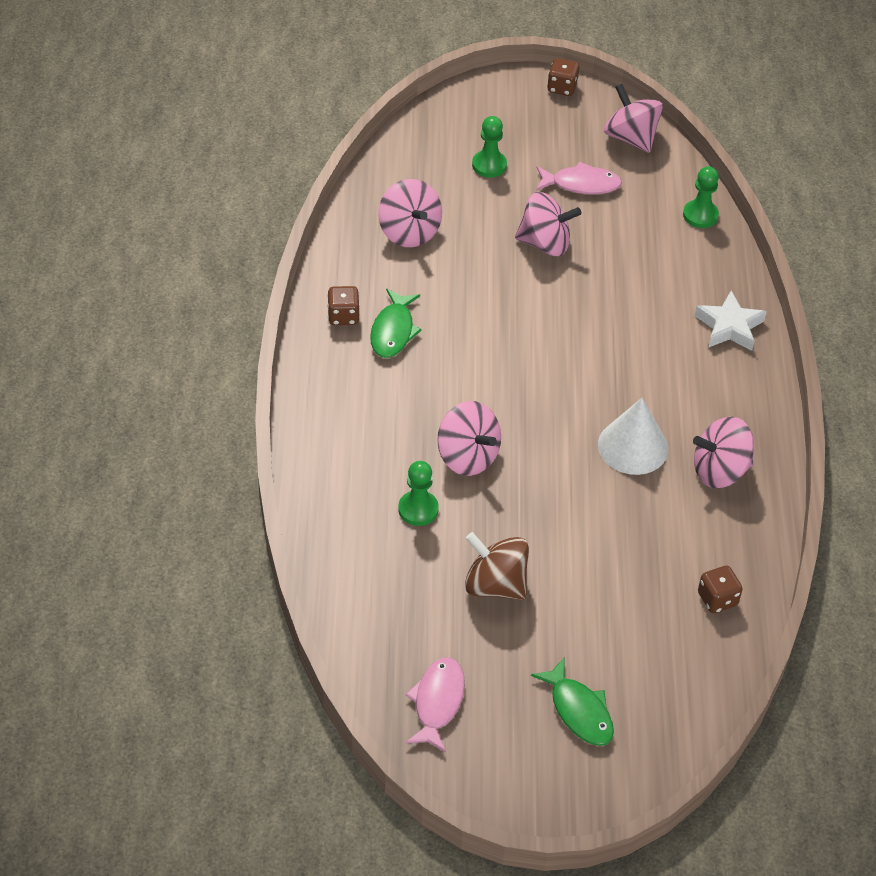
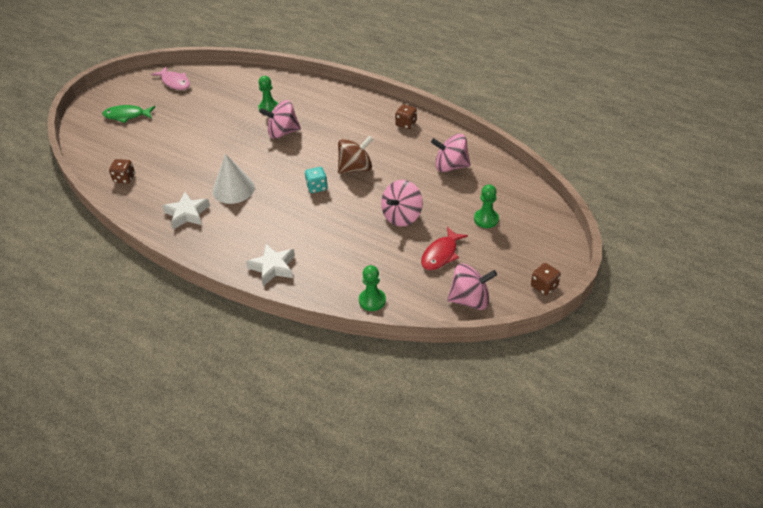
camera: 125 degrees right, 5 degrees down
(393, 331) = (382, 136): green fish -> none
(495, 584) = (208, 116): brown spinning top -> brown spinning top (355, 168)
(557, 354) = (317, 187): none -> turquoise dice
(581, 184) = (441, 254): pink fish -> red fish
(719, 471) = (187, 214): pink spinning top -> white star

